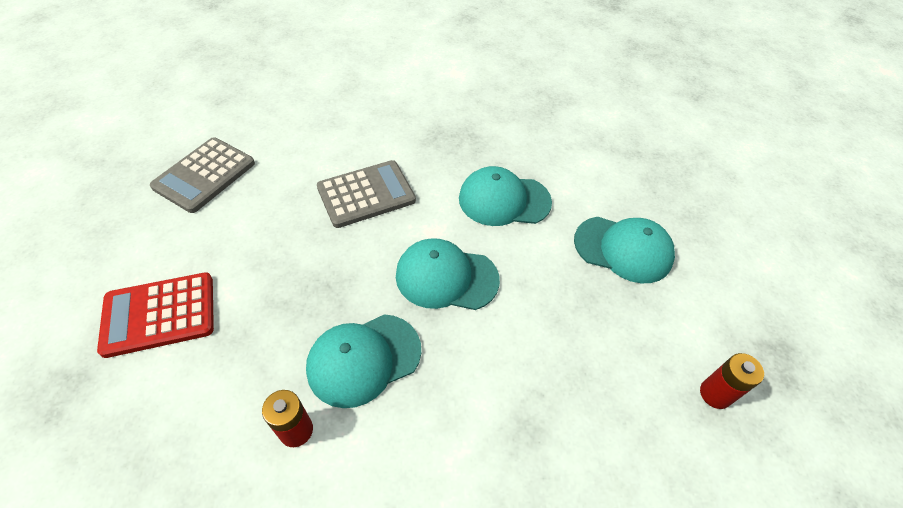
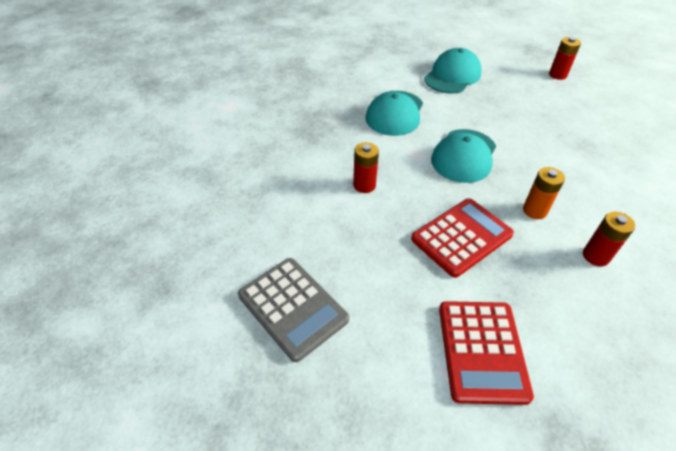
camera: 70 degrees left, 5 degrees down
(305, 286) = (461, 237): none -> red calculator
(364, 359) = (534, 211): turquoise cap -> orange battery
(366, 194) = (364, 185): grey calculator -> red battery

